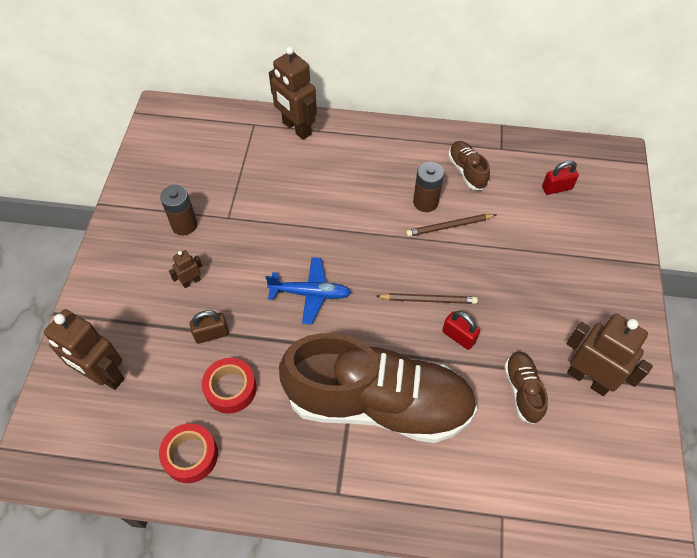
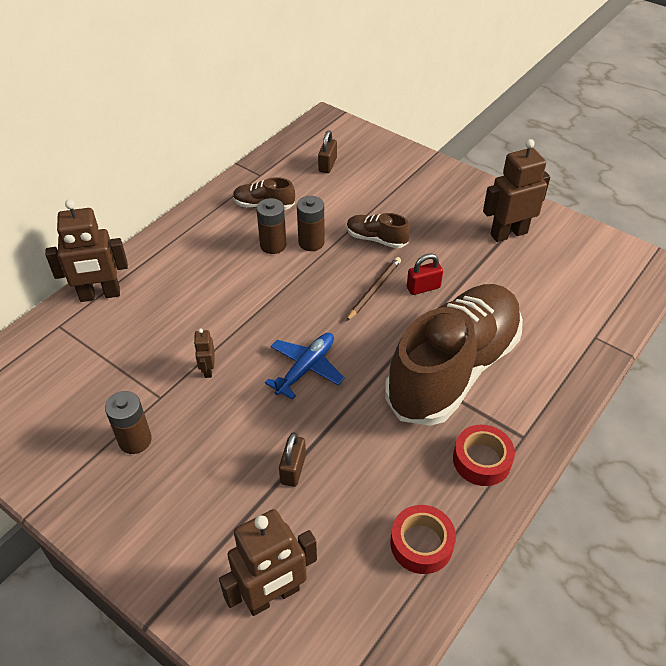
camera: 60 degrees left, 10 degrees down
(191, 281) = (214, 463): brown robot -> brown robot (208, 370)
(230, 388) = (367, 478): red tape -> red tape (481, 460)
(449, 226) = (311, 242): brown pencil -> brown battery
(522, 390) = (496, 274): brown shoe -> brown shoe (376, 239)
(556, 188) = (327, 165): red padlock -> brown padlock

